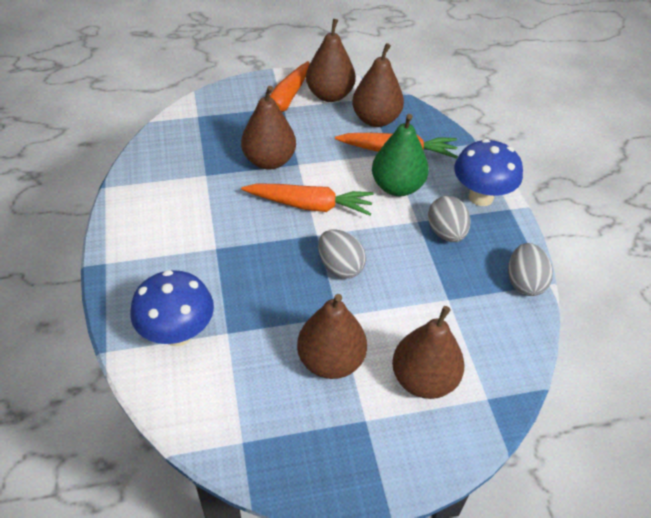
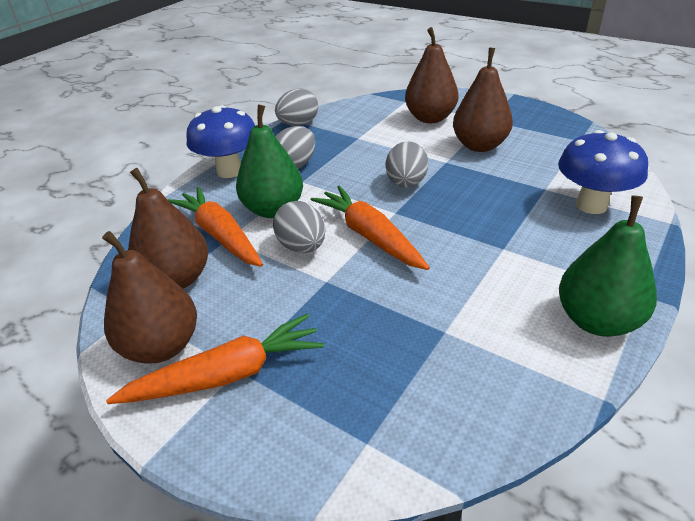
camera: 130 degrees left, 10 degrees down
(126, 227) = (597, 320): none -> green pear
(269, 161) = (352, 303): brown pear -> none
(340, 174) = (302, 247): none -> grey egg

